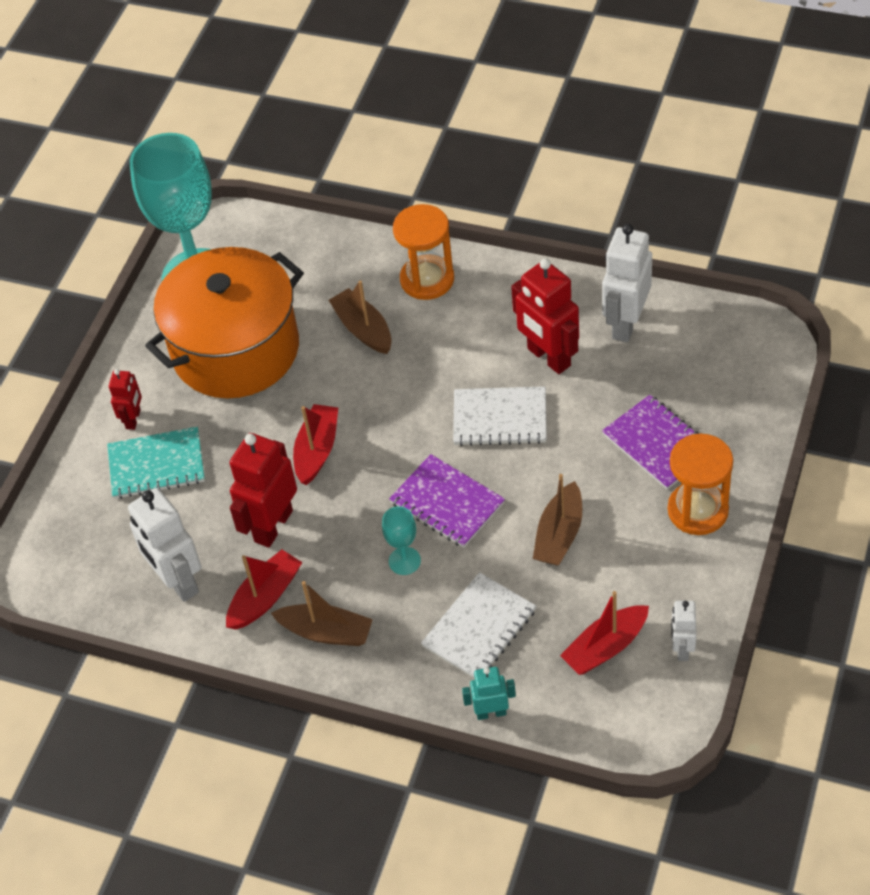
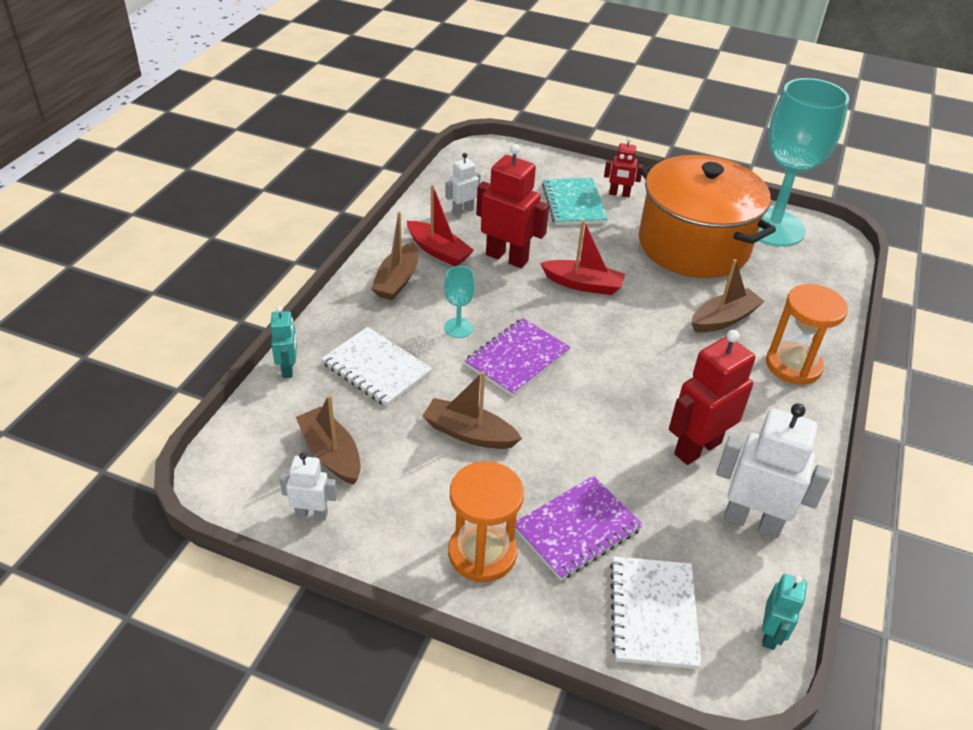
camera: 85 degrees right, 10 degrees down
(177, 581) = (462, 211): white robot -> white robot, size x0.55
(500, 418) = (616, 403): white notebook -> white notebook (653, 613)
(605, 647) = (331, 453): red boat -> brown boat
(733, 320) = (770, 634): none -> turquoise robot

